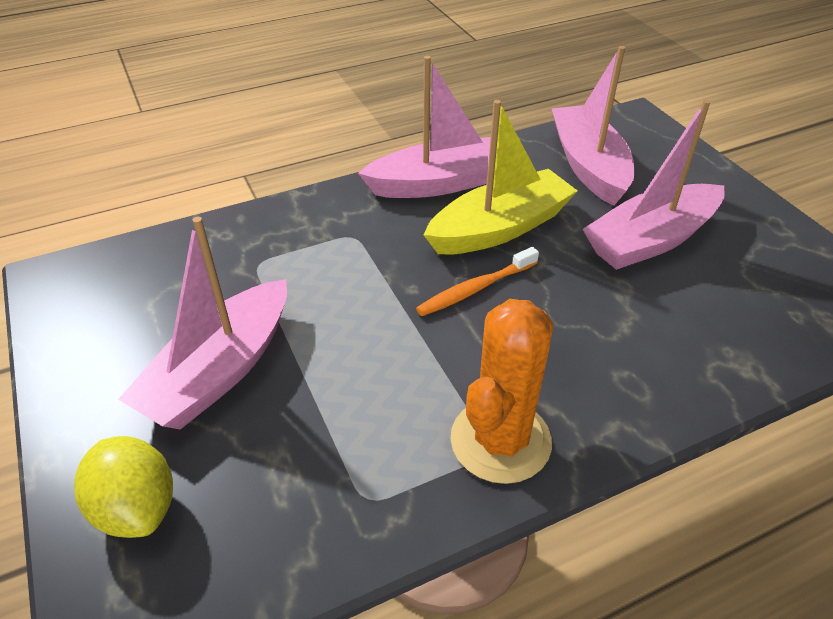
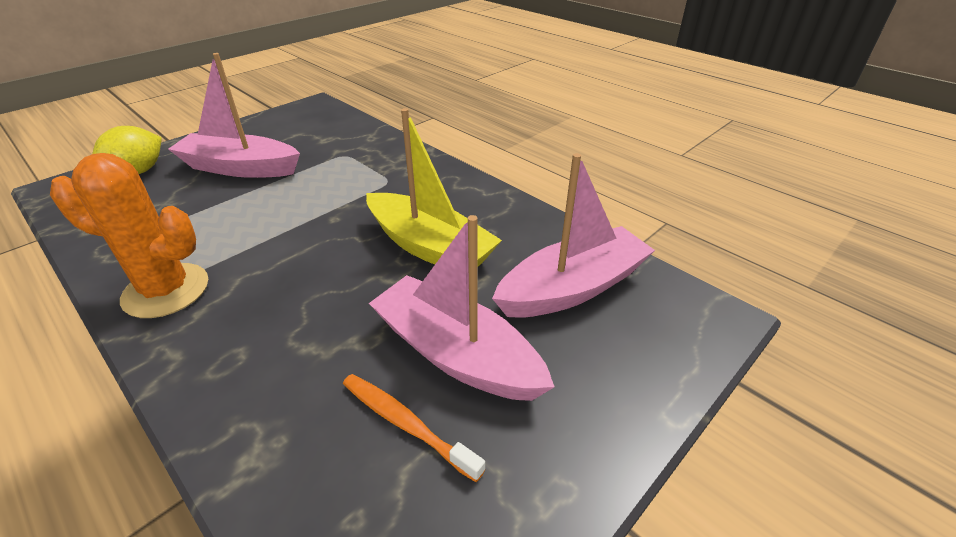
camera: 70 degrees right, 5 degrees down
(441, 183) = (480, 205): pink boat -> none
(475, 289) = (340, 248): orange toothbrush -> orange toothbrush (406, 424)

